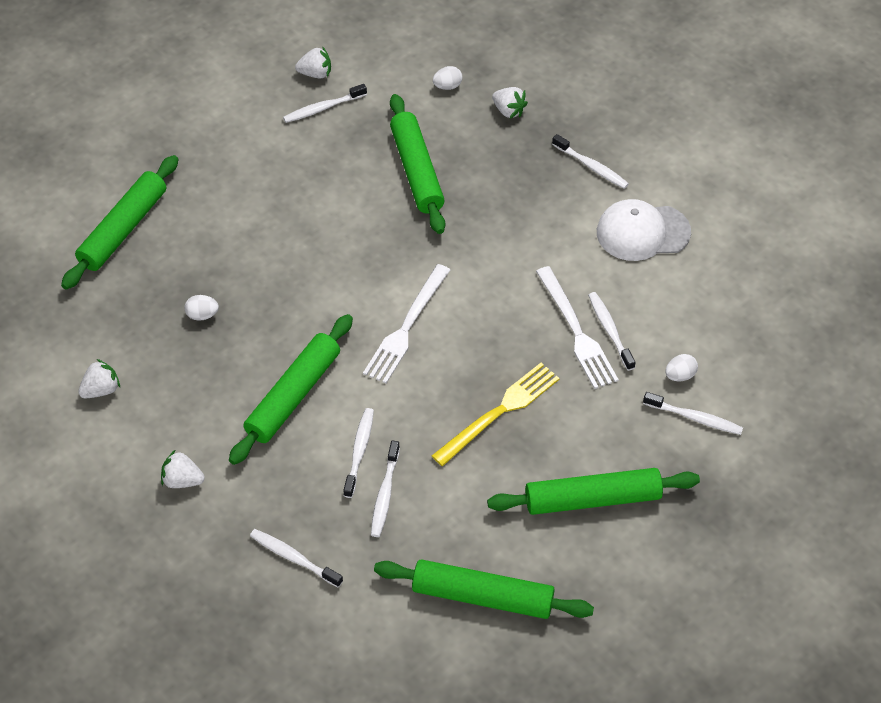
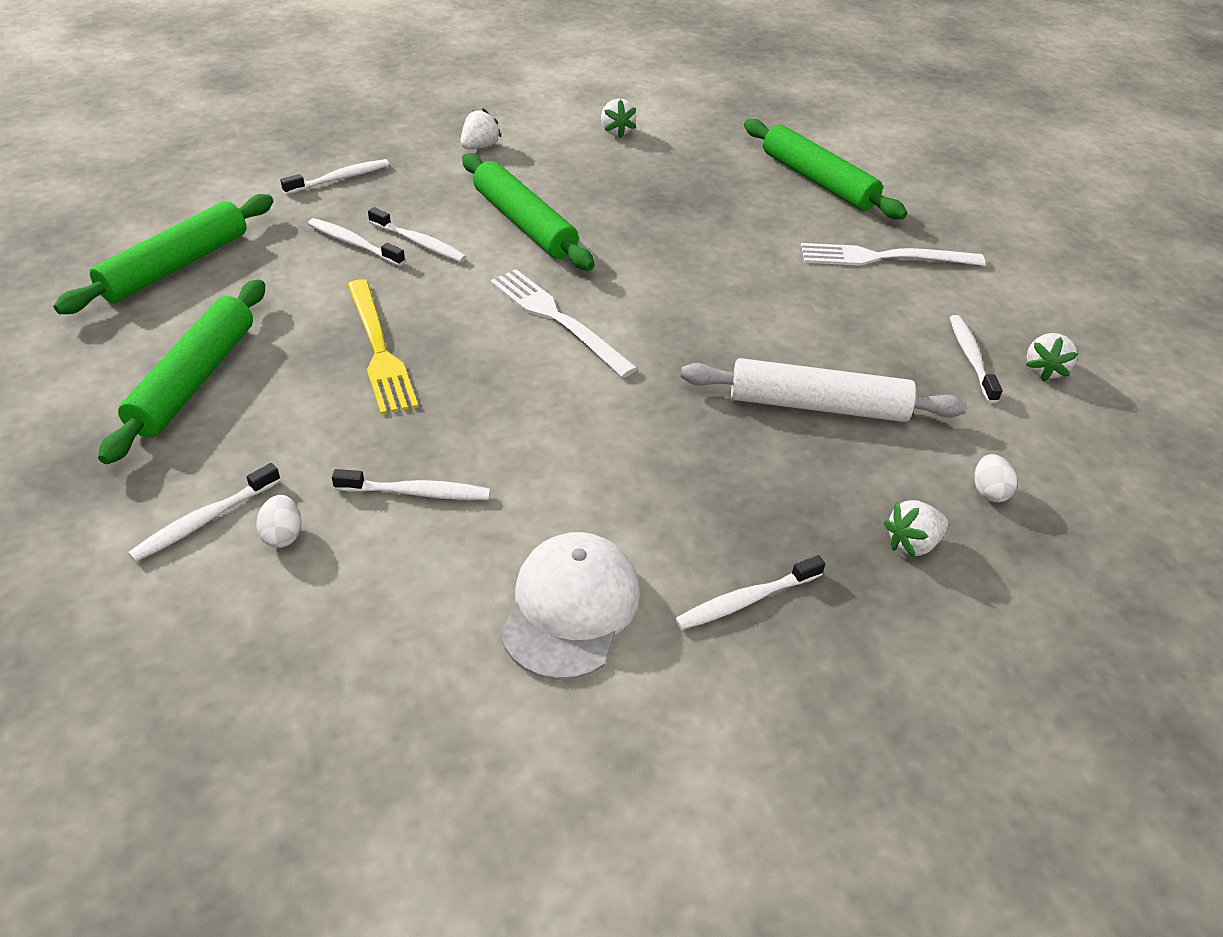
camera: 110 degrees right, 10 degrees down
(202, 315) = (670, 198): white egg -> none
(416, 171) = (818, 405): green rolling pin -> white rolling pin
(576, 331) = (441, 458): white fork -> white fork (884, 257)

